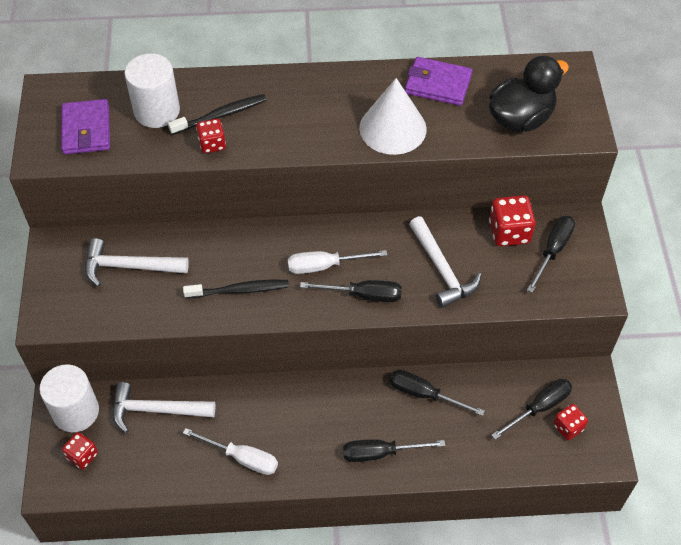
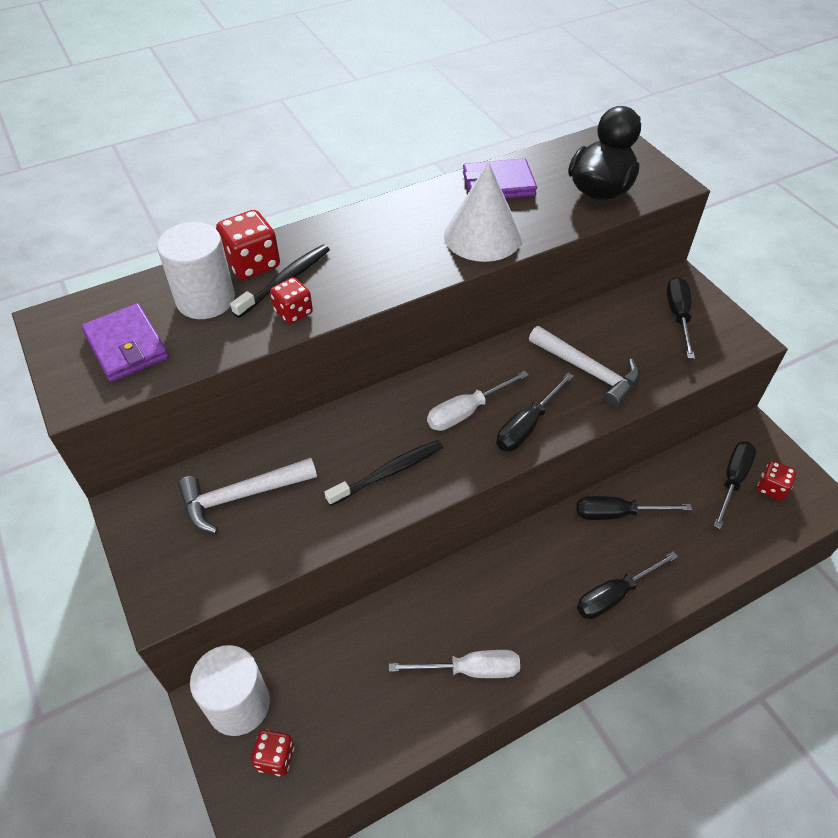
camera: 25 degrees left, 5 degrees down
(156, 410) = (338, 658): white hammer -> none
(363, 295) = (527, 426): black screwdriver -> black screwdriver turned 150 degrees clockwise
(509, 232) = (626, 314): red dice -> red dice (252, 264)

